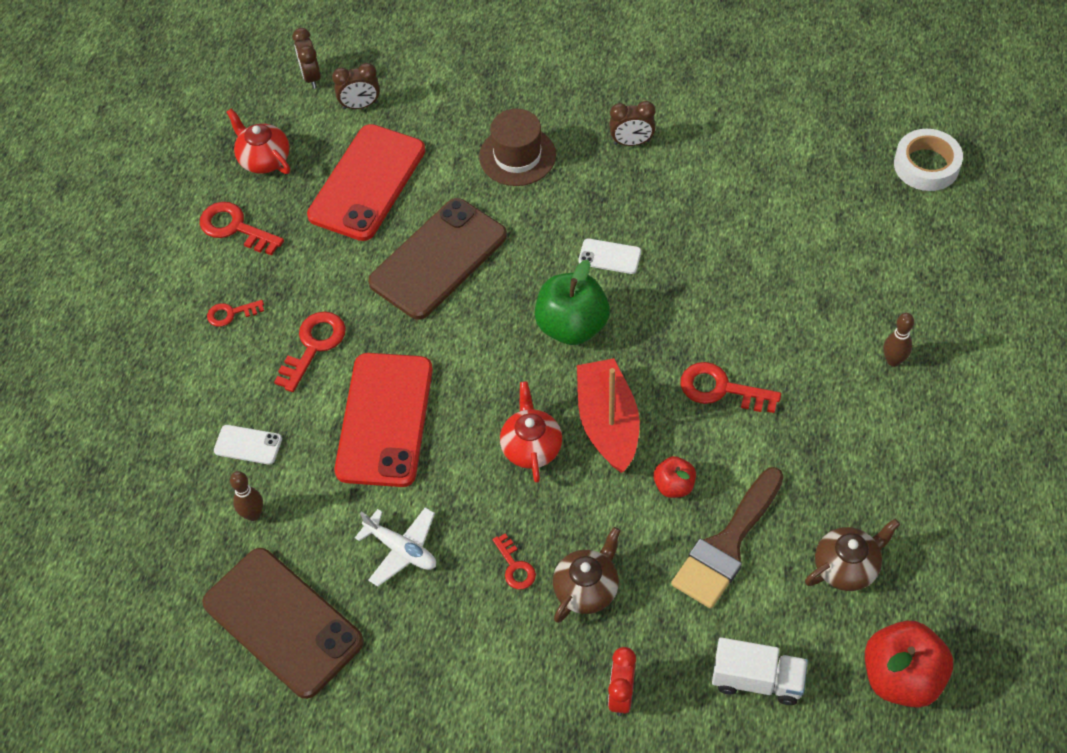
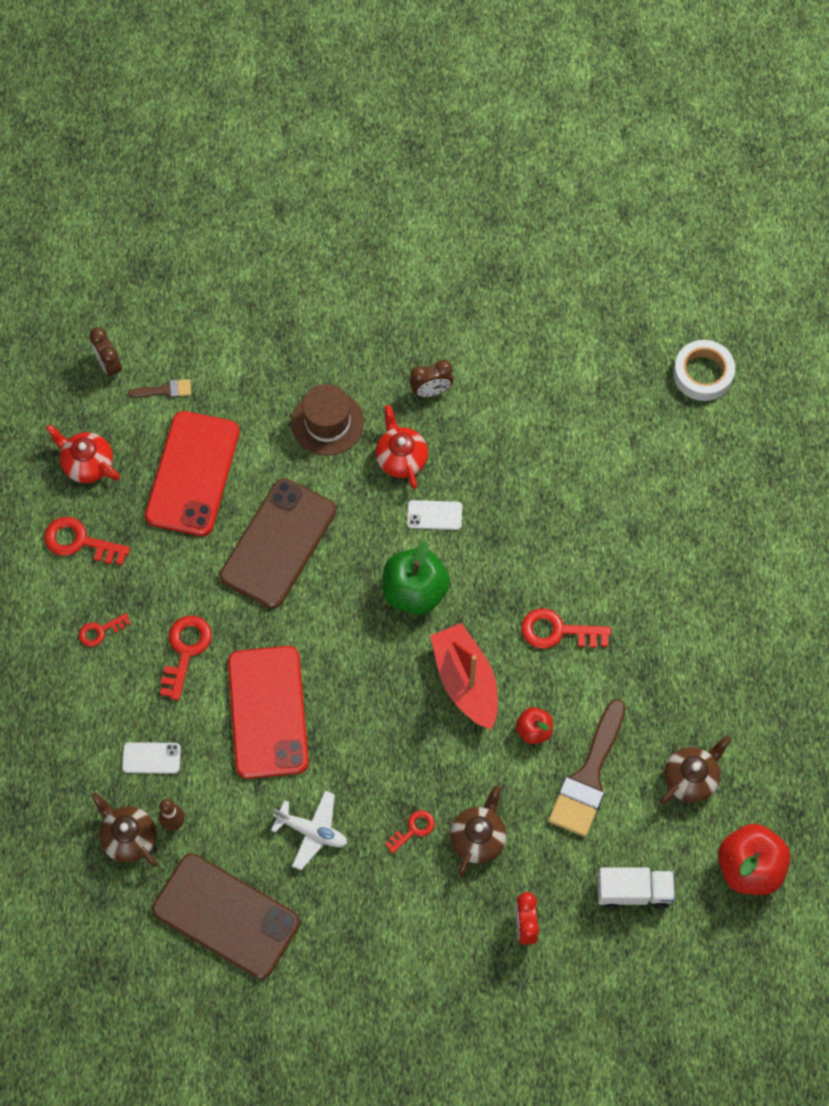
camera: 15 degrees left, 10 degrees up
(200, 521) = (128, 837): none -> brown teapot
(360, 105) = (165, 390): brown clock -> brown brush
(515, 567) = (413, 829): red key -> red key turned 90 degrees counterclockwise
(531, 446) = (403, 715): red teapot -> red teapot (401, 458)
(893, 361) = (701, 578): brown bowling pin -> none

